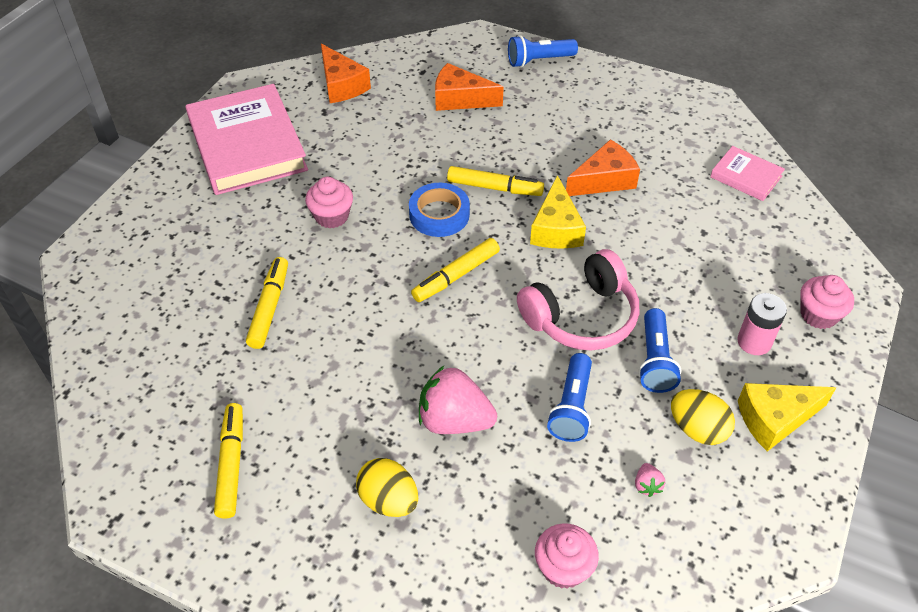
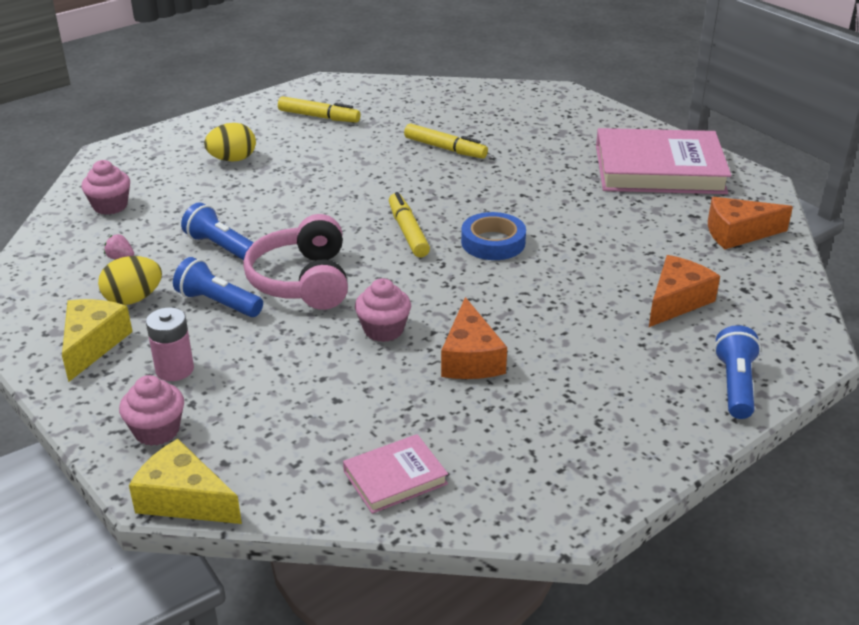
camera: 115 degrees right, 15 degrees down
(332, 216) = (531, 191): pink cupcake -> pink cupcake (383, 330)
(454, 420) = (265, 196): pink strawberry -> none
(494, 188) = (509, 283): yellow marker -> none
(556, 228) = (422, 302): yellow cheese -> yellow cheese (184, 499)

